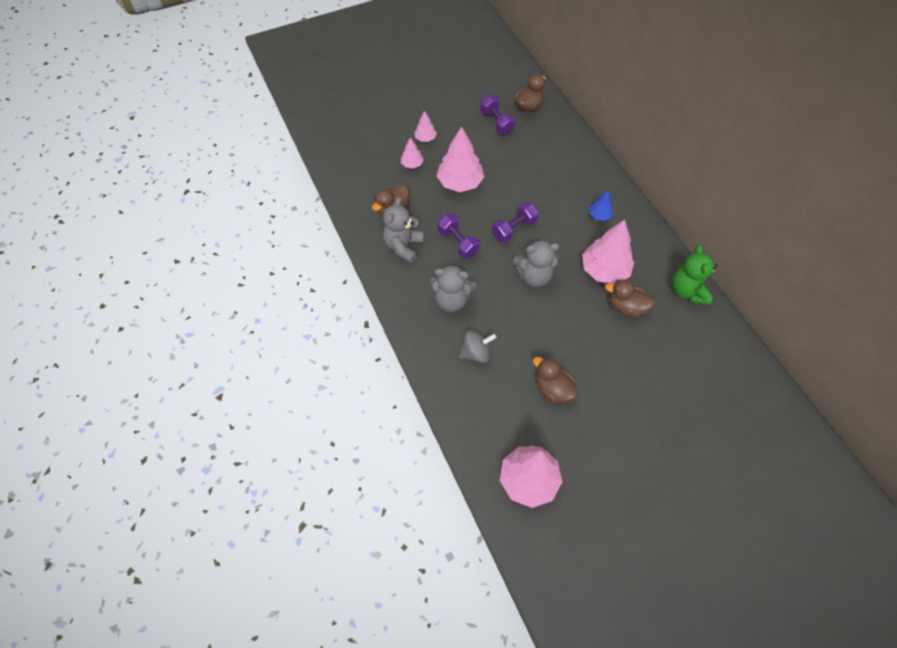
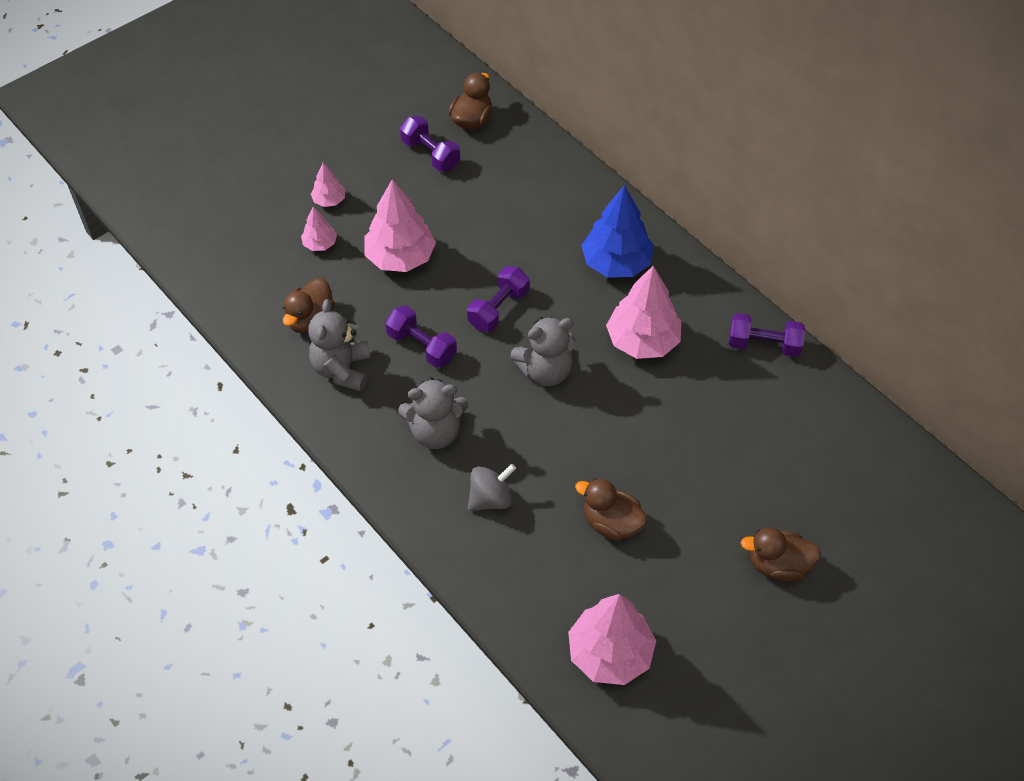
camera: 15 degrees left, 5 degrees down
(599, 215) = (616, 263): blue tree -> blue tree, size x1.99
(626, 307) = (685, 387): brown duck -> brown duck (778, 565)
(687, 291) = (763, 345): green teddy bear -> purple dumbbell

